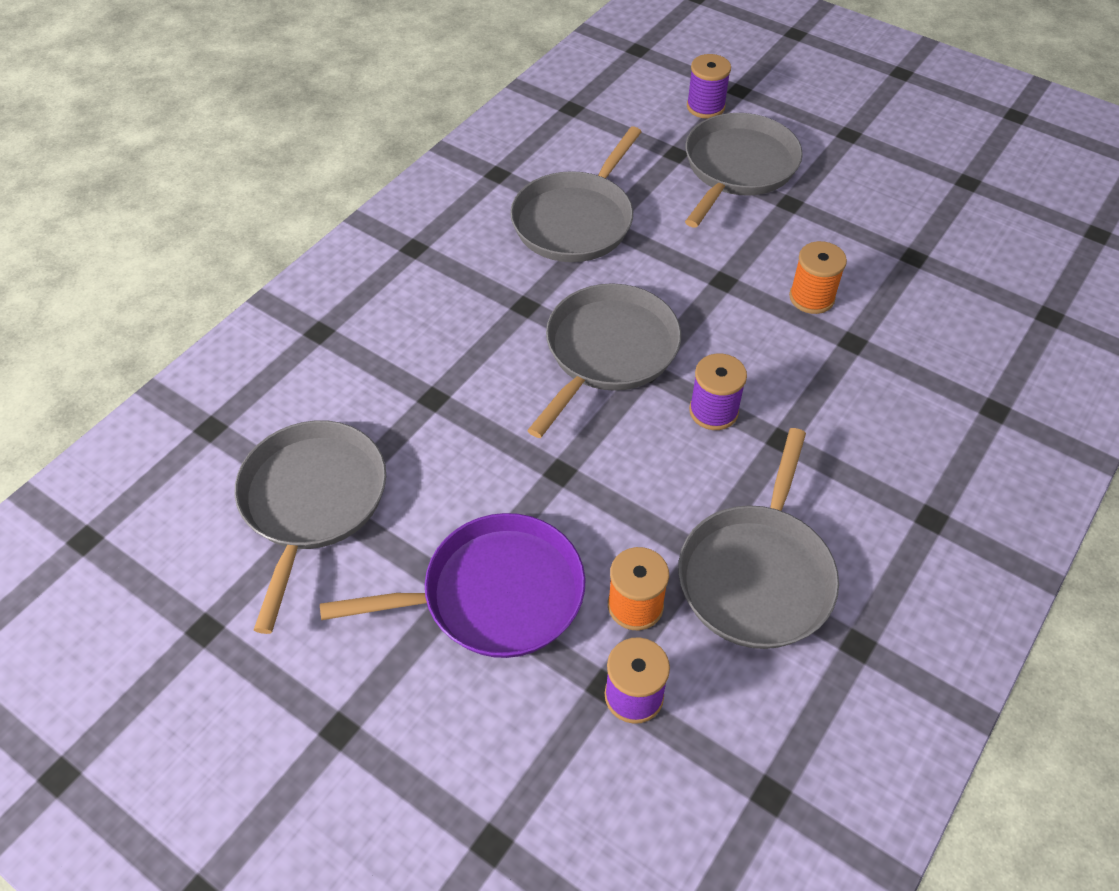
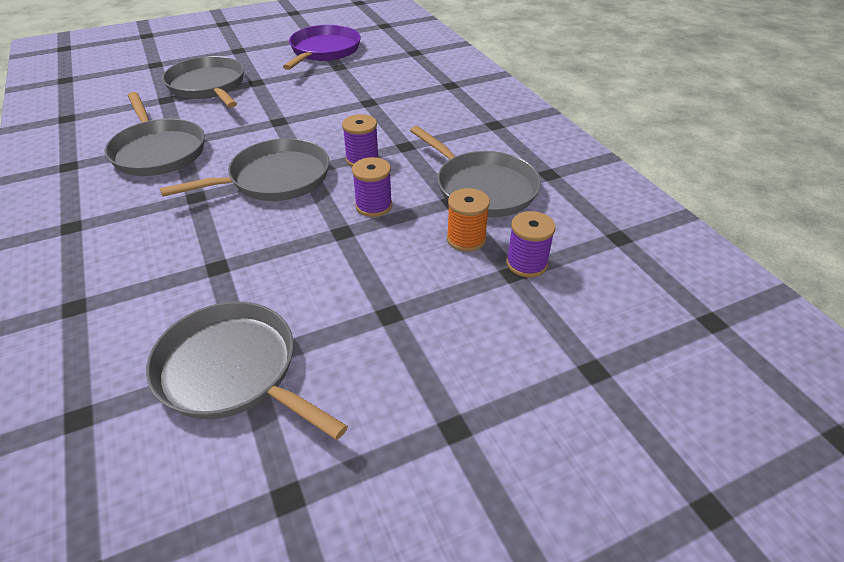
camera: 60 degrees left, 10 degrees down
(495, 594) = (407, 297): purple pan -> purple pan (324, 51)
(608, 351) = (275, 178): grey pan -> grey pan turned 90 degrees clockwise
(705, 107) = (148, 78): purple spool -> purple spool (374, 206)
(811, 298) = (326, 101): orange spool -> none

